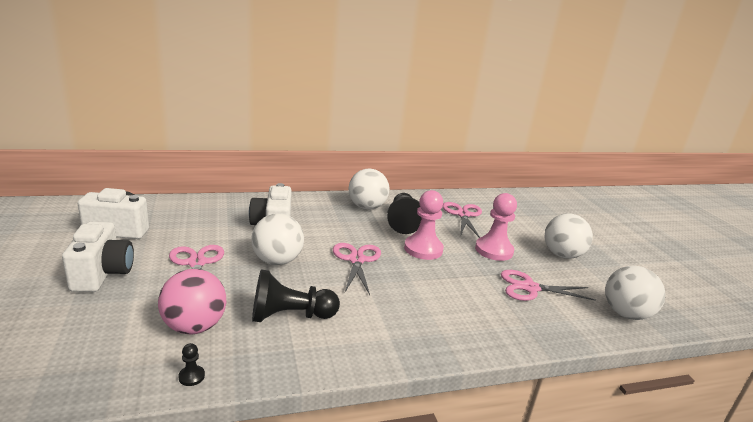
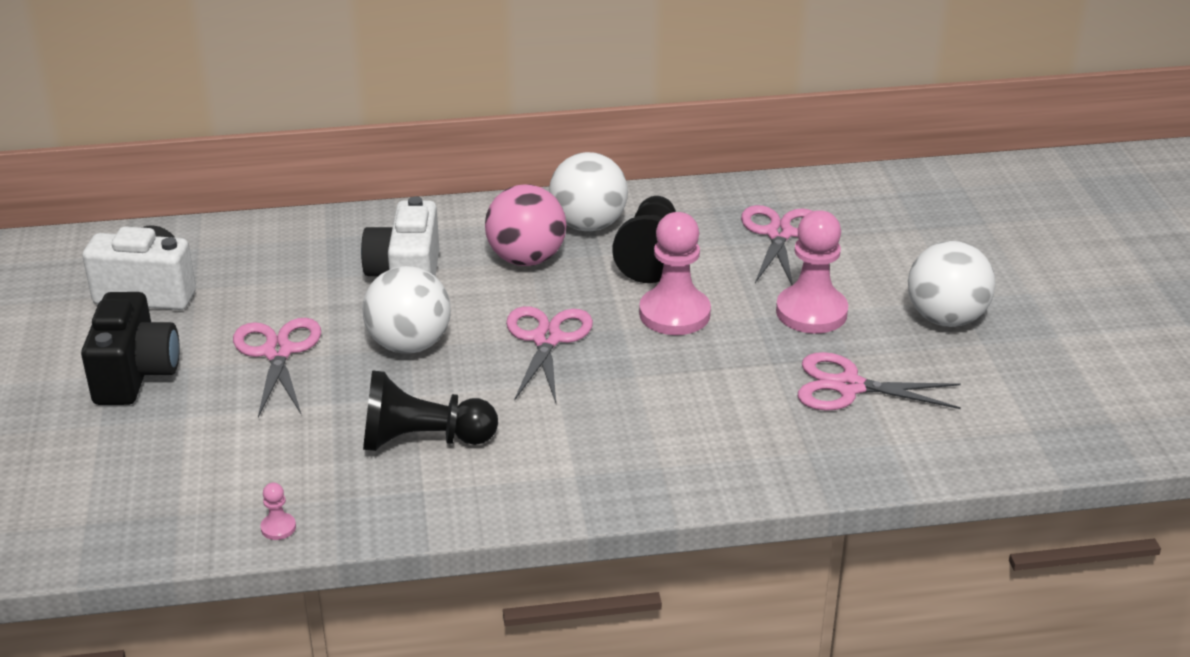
camera: 10 degrees right, 10 degrees up
(102, 274) = (135, 375): white camera -> black camera
(191, 376) = (278, 528): black pawn -> pink pawn
(194, 326) = (279, 457): pink ball -> pink ball (526, 259)
(626, 314) = (1007, 432): white ball -> none

